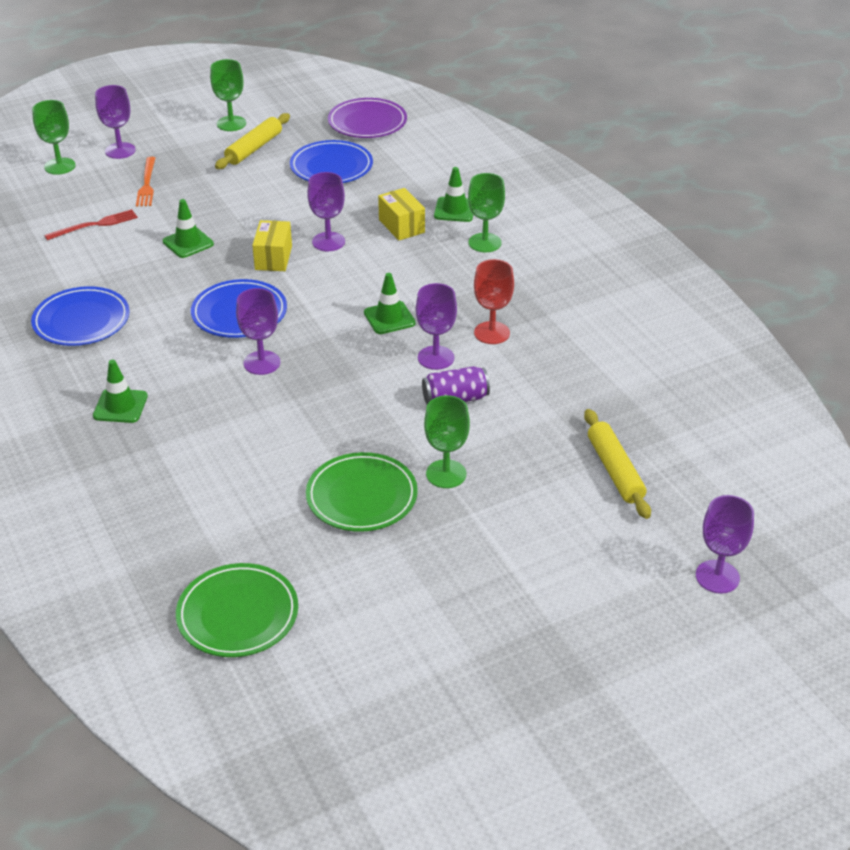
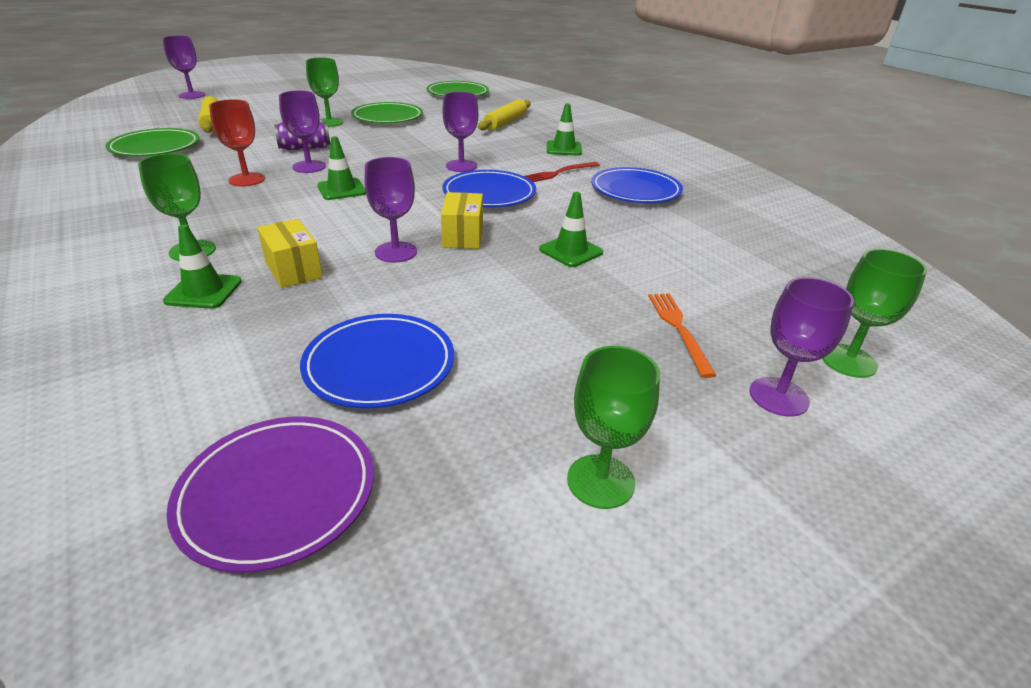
camera: 175 degrees right, 5 degrees down
(95, 225) = (702, 270): red fork -> red fork (558, 173)
(254, 148) = (529, 406): yellow rolling pin -> yellow rolling pin (505, 122)
(635, 396) = (155, 147): none -> green plate

